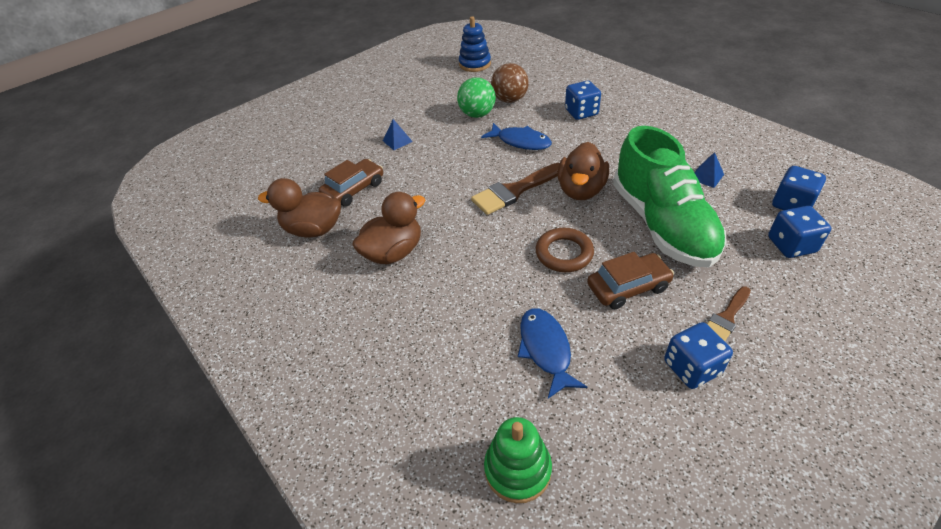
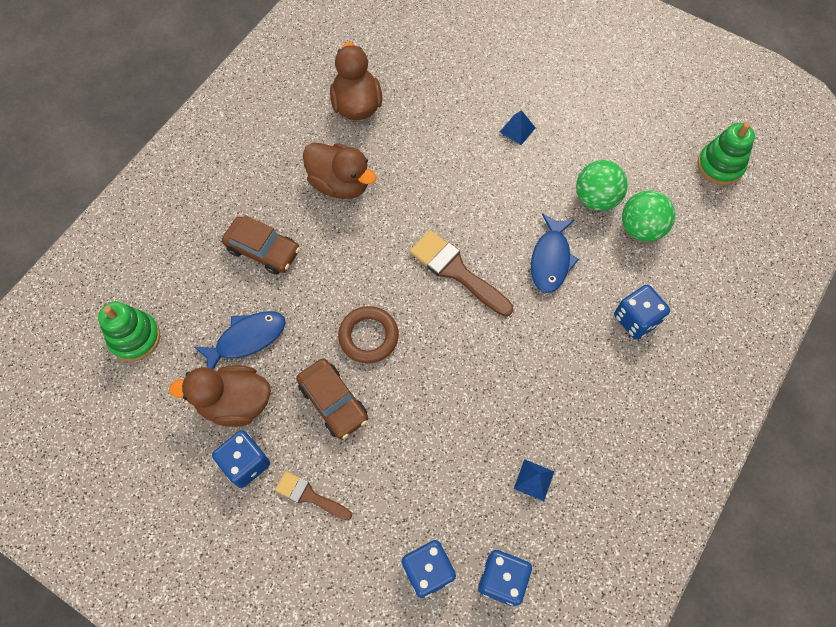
camera: 70 degrees right, 20 degrees up
(354, 189) = (423, 117): brown car -> brown car (263, 250)
(475, 64) = (720, 166): blue stacking toy -> green stacking toy
(510, 100) = (641, 228): brown ball -> green ball
(581, 190) = (473, 339): brown duck -> brown duck (235, 403)
(662, 224) = (434, 431): green shoe -> none

